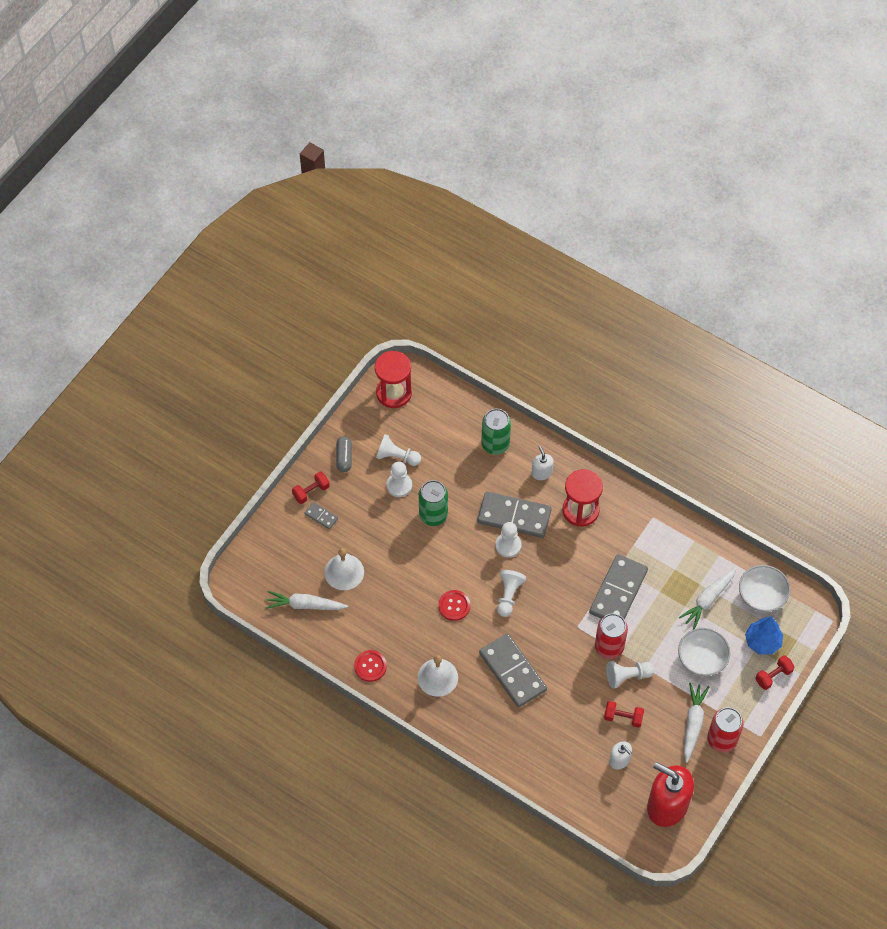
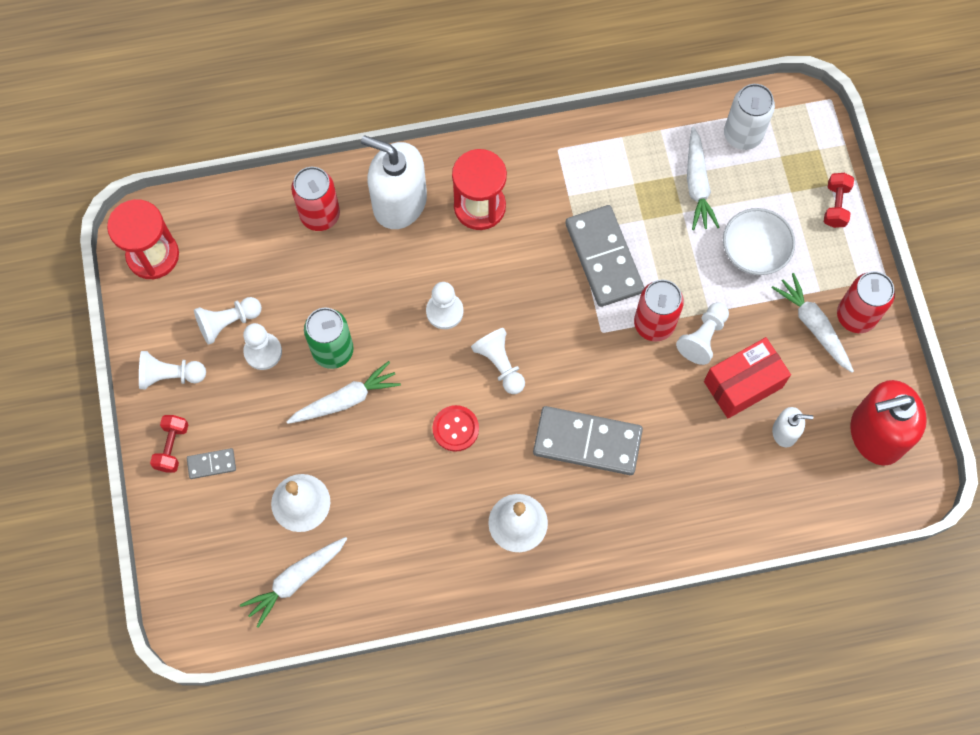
camera: 45 degrees left, 10 degrees up
(344, 457) = (170, 375): grey capsule -> white pawn
(370, 666) = (436, 580): red button -> none
(415, 544) = (346, 400): none -> white carrot
(495, 444) = (320, 215): green can -> red can
(514, 516) = (419, 274): grey domino -> none
(541, 473) = (399, 202): white soap dispenser -> white soap dispenser, size x2.09
(623, 717) = (743, 384): red dumbbell -> red box
(761, 596) = (742, 135): white bowl -> white can
(762, 642) = (790, 180): blue tree -> none

